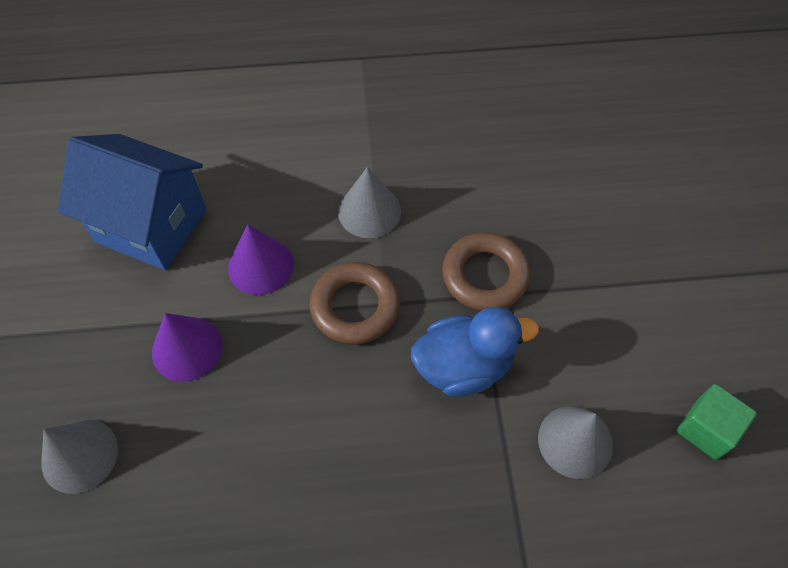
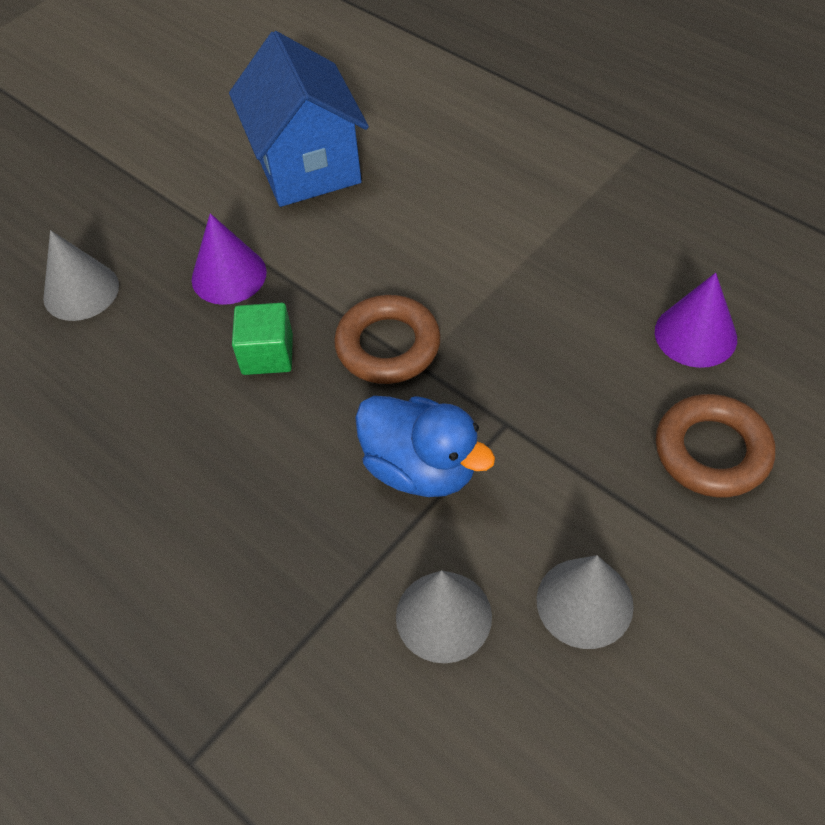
camera: 50 degrees right, 5 degrees down
(261, 265) = (352, 256): purple cone -> purple cone (695, 335)
(369, 211) = (492, 279): grey cone -> grey cone (584, 602)
(485, 276) = (533, 411): brown ring -> brown ring (712, 451)
(706, 429) = (587, 729): green cube -> green cube (267, 354)

